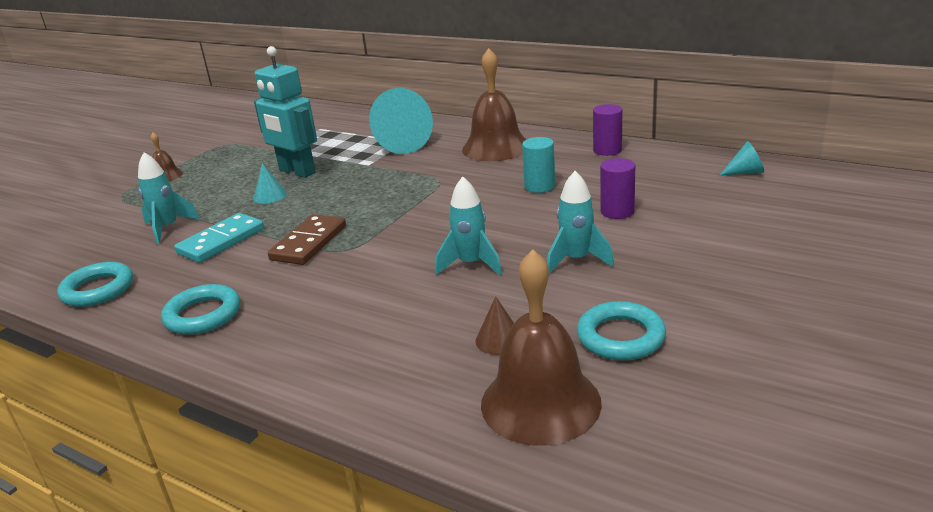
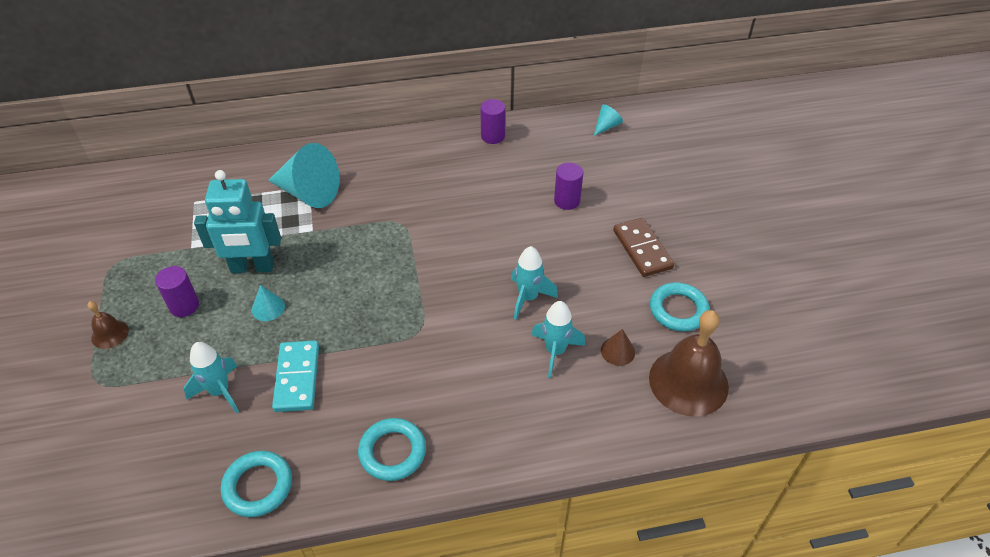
camera: 45 degrees left, 20 degrees up
(225, 177) = (184, 306): none -> purple cylinder
(309, 243) = (380, 340): brown domino -> brown domino (642, 249)
(495, 147) = (401, 165): brown bell -> none
(539, 186) = (487, 197): turquoise cylinder -> none
(576, 260) = (589, 259): turquoise rocket -> turquoise rocket (555, 351)

